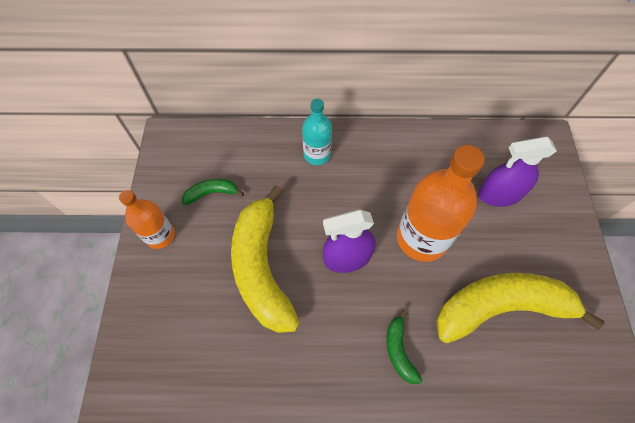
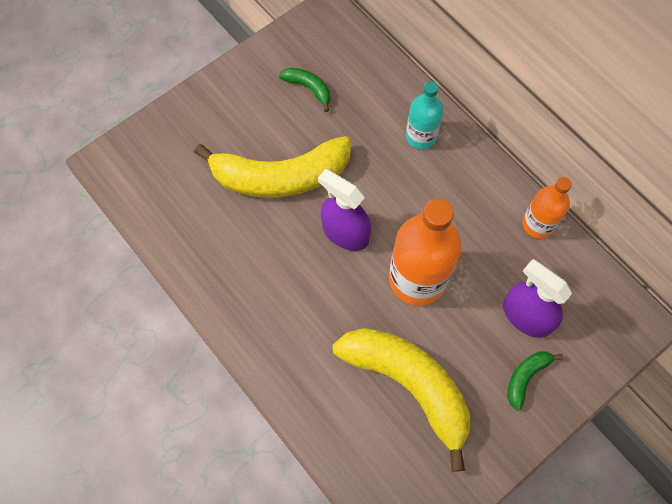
camera: 50 degrees right, 5 degrees up
(160, 235) = (241, 84): orange bottle -> orange bottle (538, 224)
(262, 267) = (280, 176): yellow banana -> yellow banana turned 135 degrees counterclockwise
(399, 350) = (301, 327): green banana -> green banana (526, 377)

